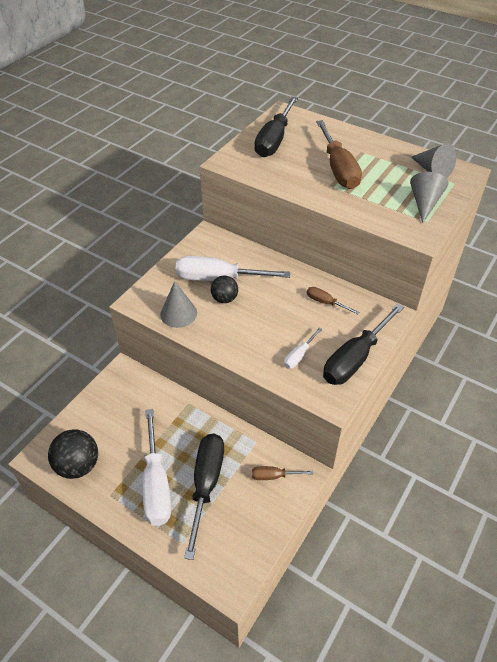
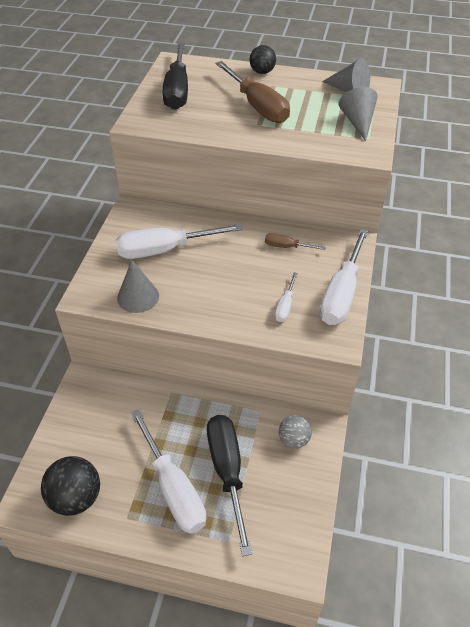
camera: 20 degrees left, 0 degrees up
(224, 299) = (181, 269): black ball -> black ball (262, 72)
(274, 476) = (293, 439): brown screwdriver -> grey ball
(355, 358) = (341, 293): black screwdriver -> white screwdriver

